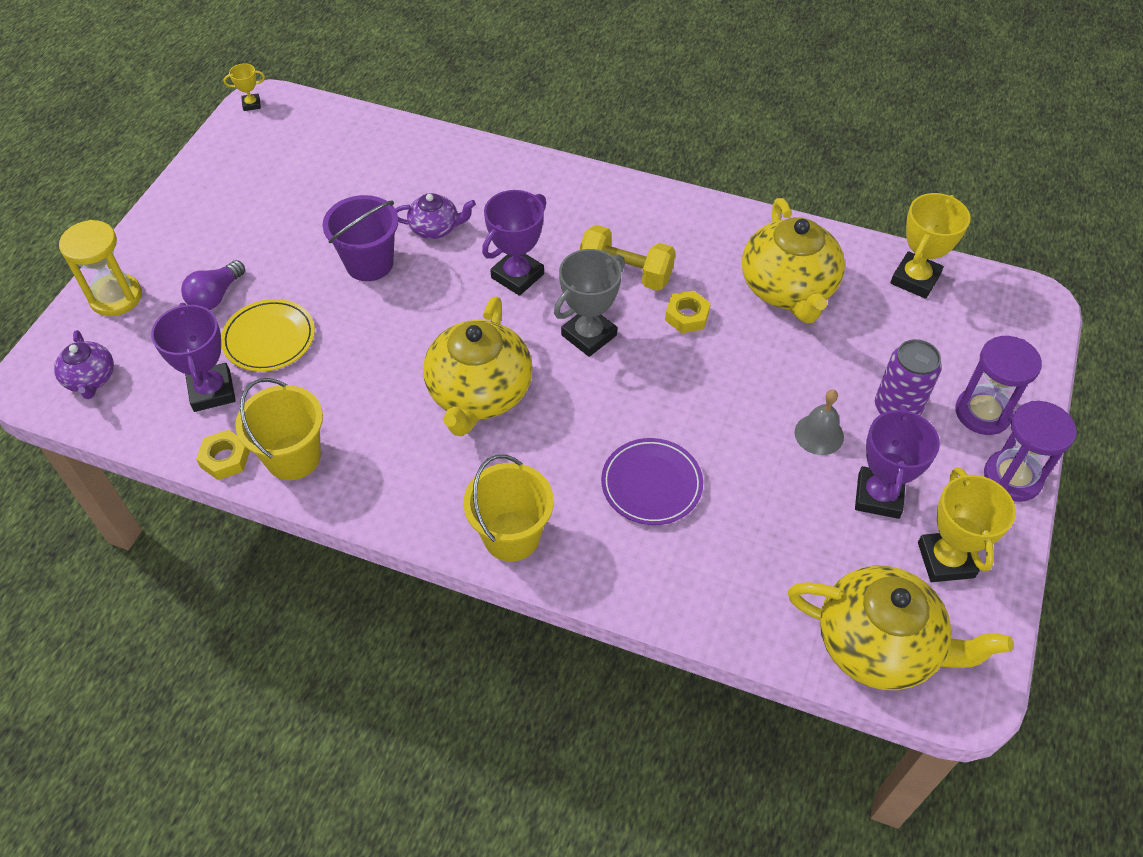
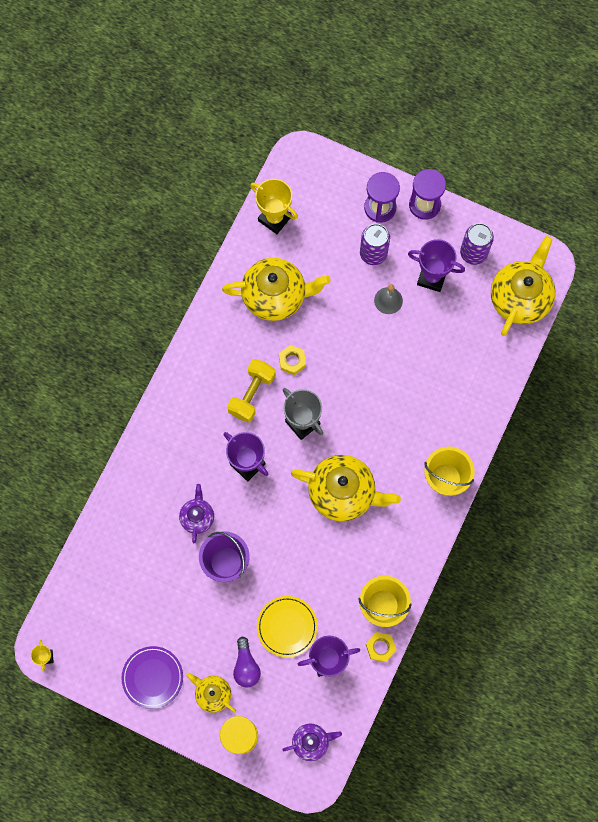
camera: 85 degrees left, 20 degrees up
(181, 263) = (212, 694): none -> yellow teapot
(215, 296) = (246, 666): purple light bulb -> purple light bulb turned 45 degrees clockwise
(651, 484) = (416, 398): purple plate -> purple plate (152, 677)
(945, 560) = (473, 253): yellow trophy -> purple can

